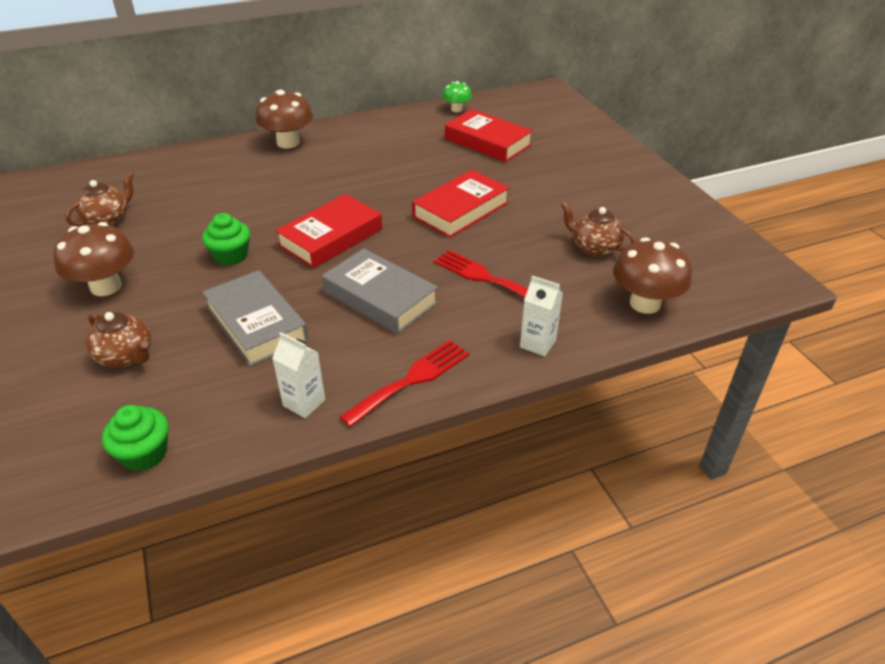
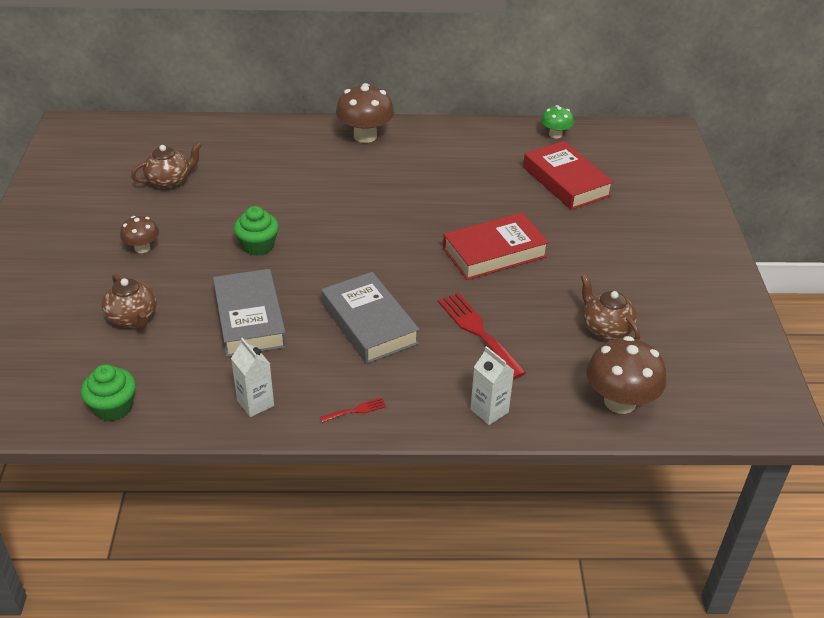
camera: 20 degrees right, 0 degrees up
(106, 286) = (142, 248): brown mushroom -> brown mushroom, size x0.57
(331, 237) = (355, 250): red book -> none
(411, 380) = (356, 410): red fork -> red fork, size x0.47

